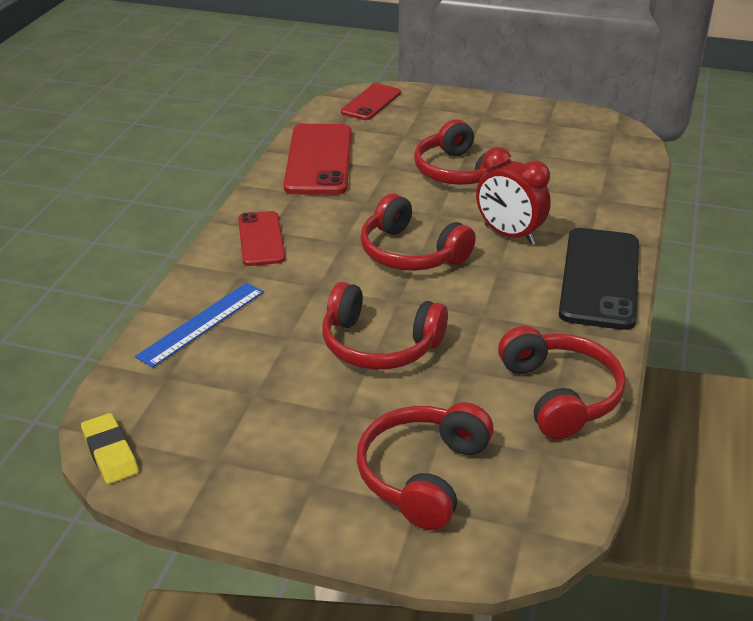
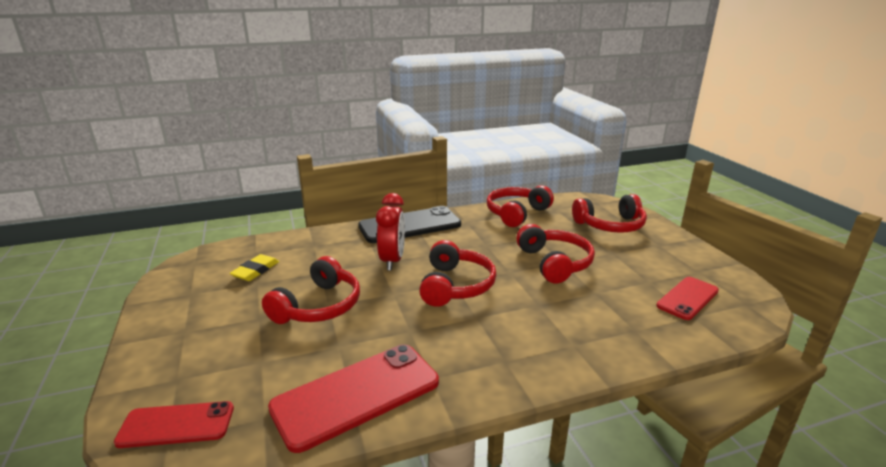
camera: 125 degrees left, 10 degrees down
(110, 452) = (759, 303): yellow eraser -> yellow eraser (255, 271)
(202, 323) = (639, 330): blue ruler -> none
(261, 239) = (522, 358): red phone -> red phone (687, 298)

